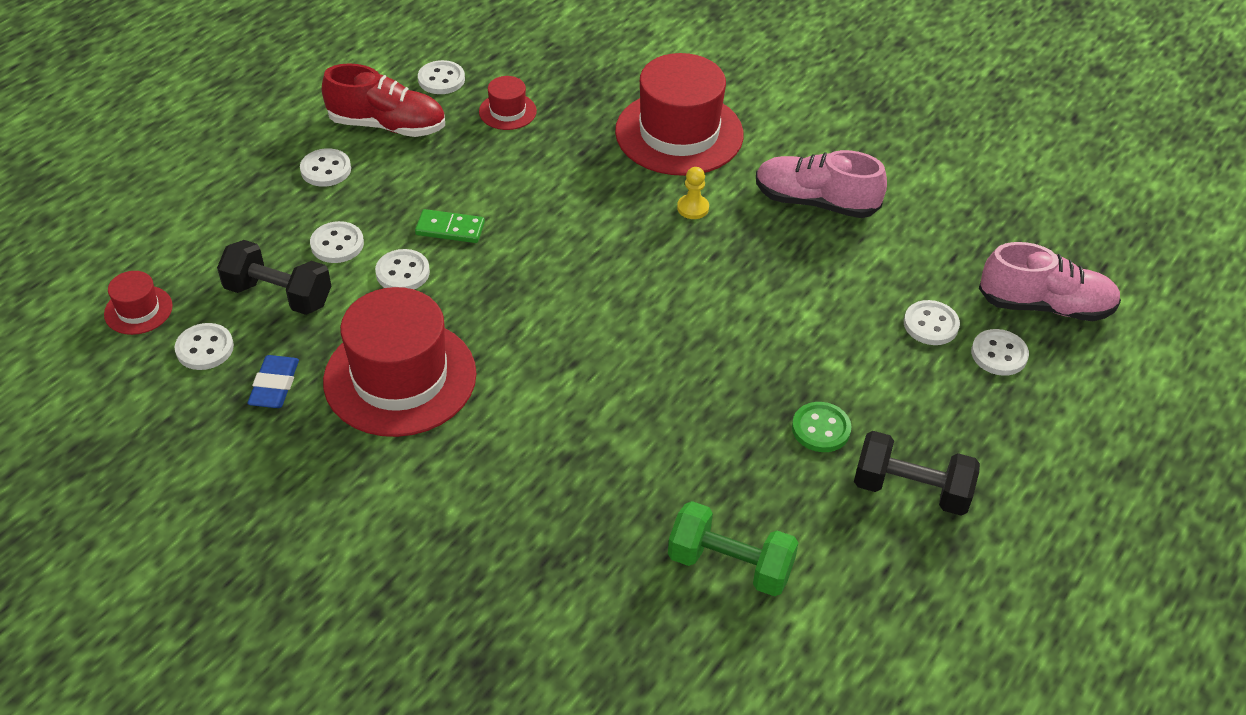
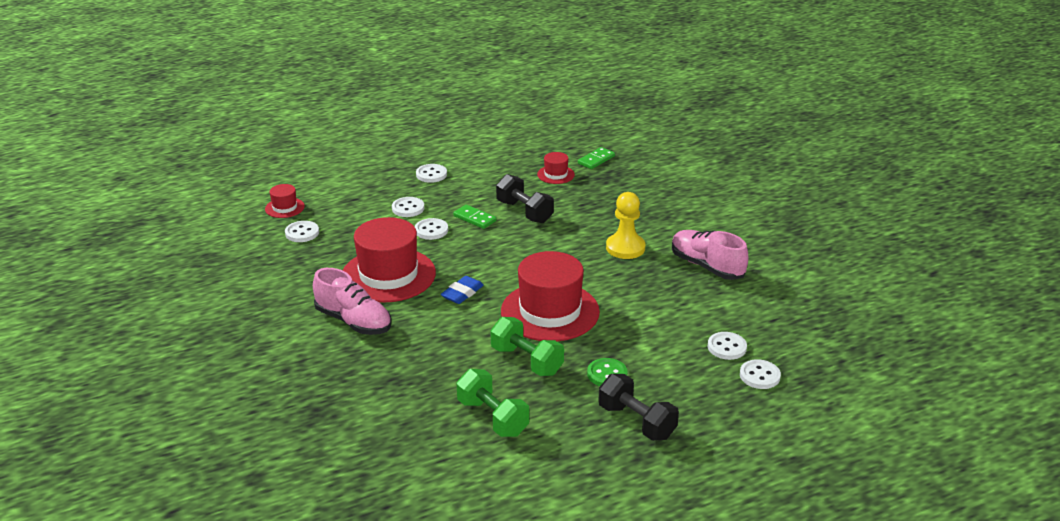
camera: 30 degrees right, 15 degrees down
(275, 386) = (322, 259): blue eraser -> blue eraser (462, 293)
(278, 295) = (358, 221): black dumbbell -> black dumbbell (524, 212)
(387, 125) = (482, 164): red shoe -> none
(441, 79) = (531, 151): white button -> none
(544, 67) = (596, 160): none -> green domino
(679, 133) = (650, 211): red hat -> red hat (550, 311)
(693, 208) = (625, 248): yellow pawn -> yellow pawn, size x1.83
(704, 450) = (526, 361): none -> green dumbbell
(1045, 306) = (816, 362): pink shoe -> pink shoe (354, 321)

